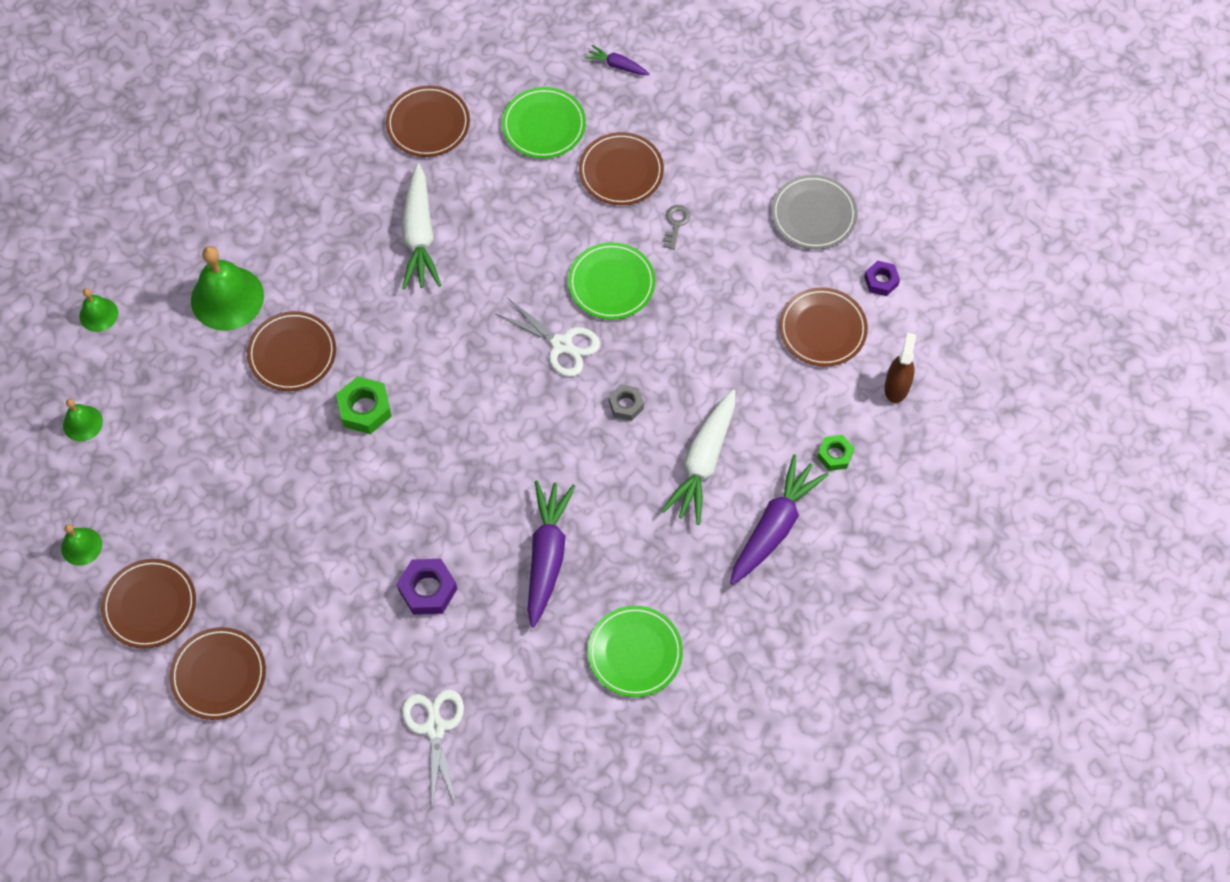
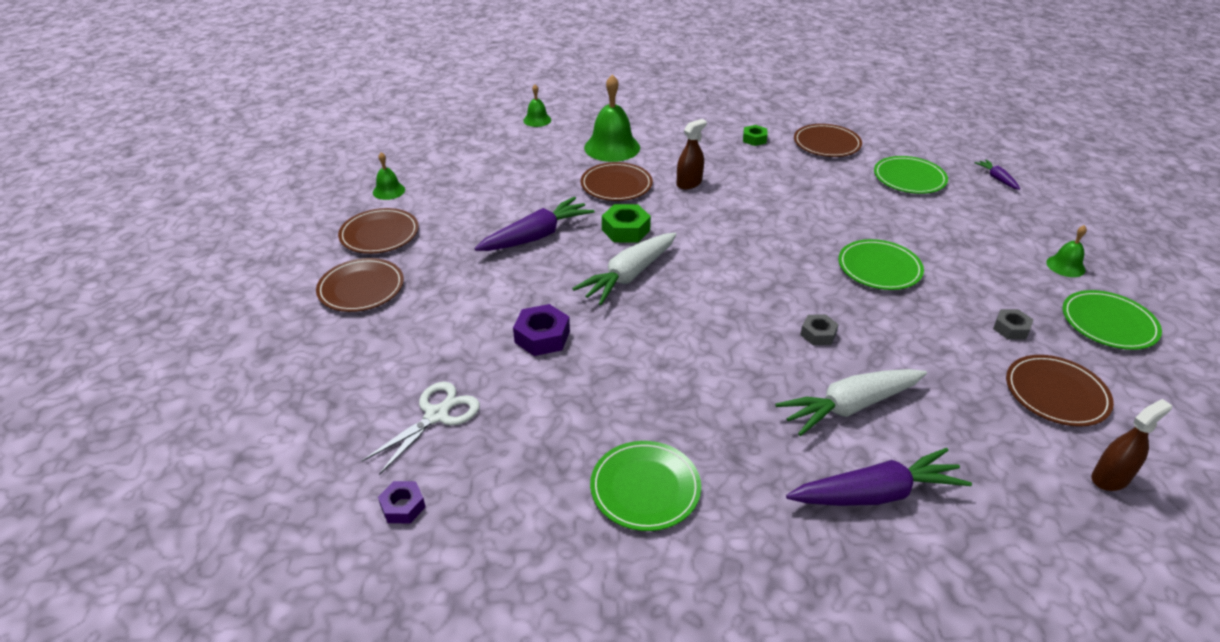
camera: 45 degrees right, 25 degrees down
(82, 423) = (466, 150): green bell -> green bell (1065, 266)
(356, 294) = (689, 183): none -> brown spray bottle
(419, 235) = (762, 180): white carrot -> white carrot (628, 276)
(547, 555) = (651, 376): purple carrot -> purple carrot (536, 236)
(562, 344) = (803, 276): white scissors -> none
(621, 171) = (948, 222): brown plate -> none
(675, 224) = (968, 266): grey key -> none
(753, 279) = (1011, 328): none -> grey nut
(813, 214) = (1108, 323): grey plate -> green plate
(835, 455) = (992, 484): green nut -> green nut (754, 139)
(881, 281) = (1150, 397): purple nut -> purple nut (403, 506)

